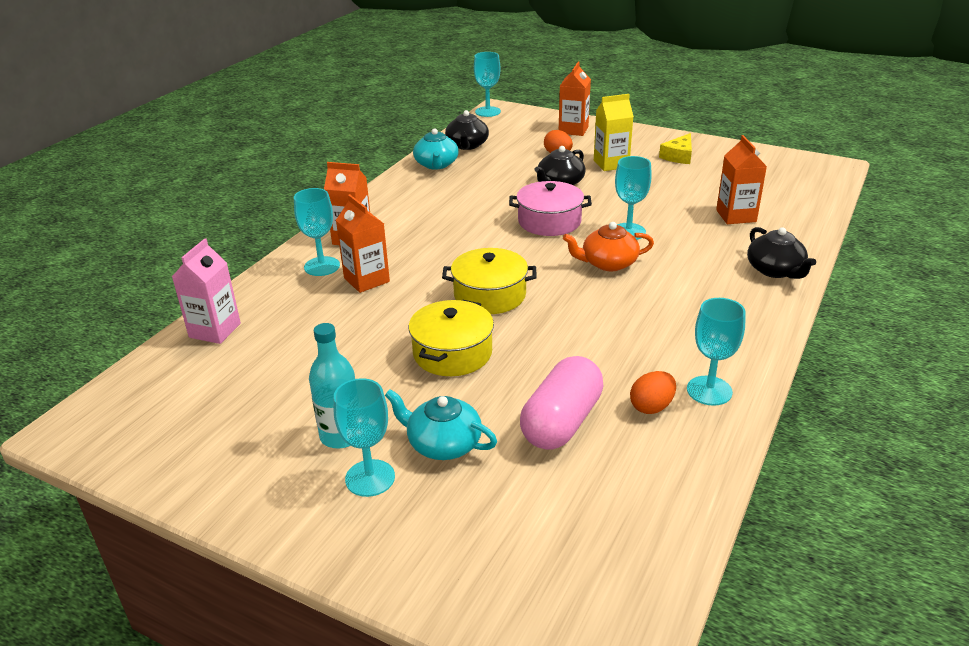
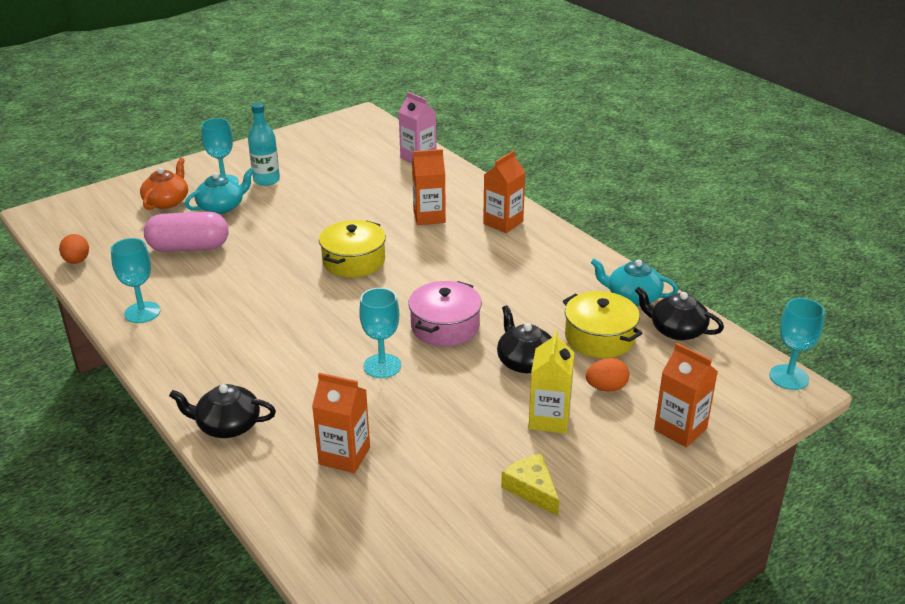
camera: 115 degrees right, 0 degrees up
(322, 266) = (468, 203): turquoise goblet -> none
(452, 353) = (300, 229): yellow pot -> yellow pot (599, 338)
(561, 422) = (189, 247): pink capsule -> pink capsule turned 60 degrees counterclockwise
(608, 263) = (340, 332): orange teapot -> orange teapot (167, 201)
(651, 407) = (159, 284): orange egg -> orange egg (77, 261)

